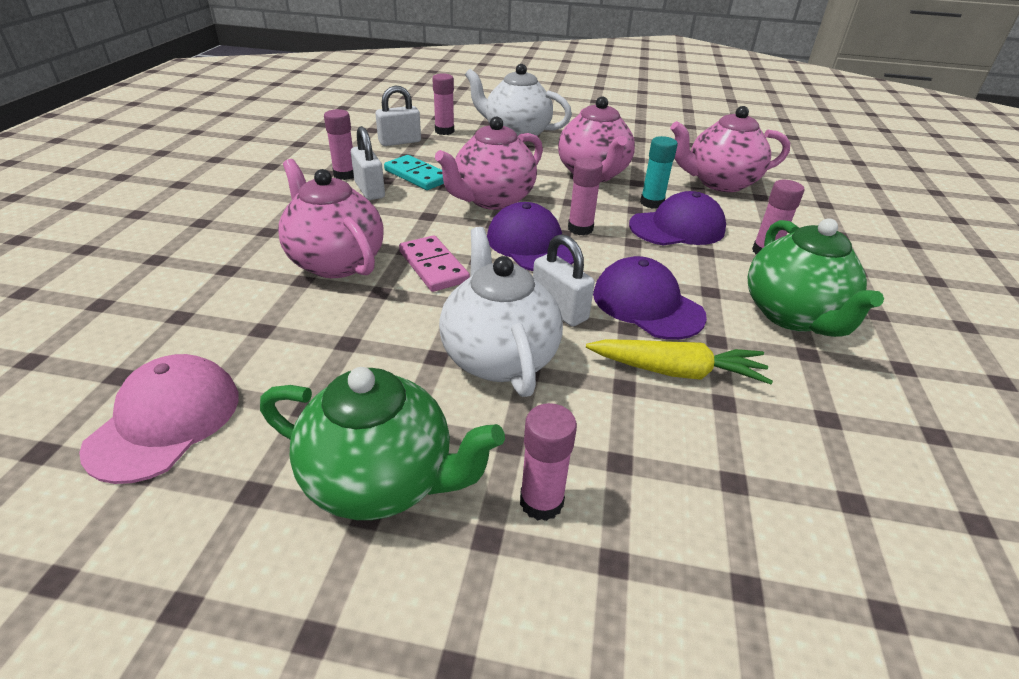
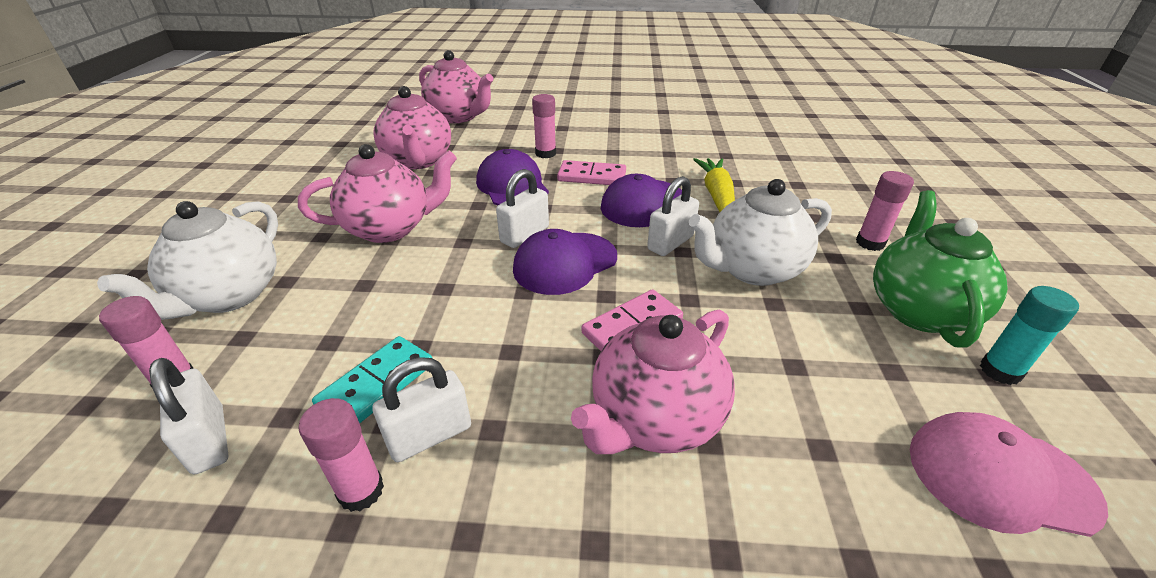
camera: 95 degrees left, 0 degrees up
(492, 200) = (460, 299): pink teapot -> pink teapot (459, 117)
(580, 229) = (525, 235): pink glue stick -> white padlock
(652, 203) = (463, 196): turquoise glue stick -> turquoise glue stick (1000, 371)
(711, 277) = (592, 176): none -> pink domino
(793, 315) = (629, 153): green teapot -> none

